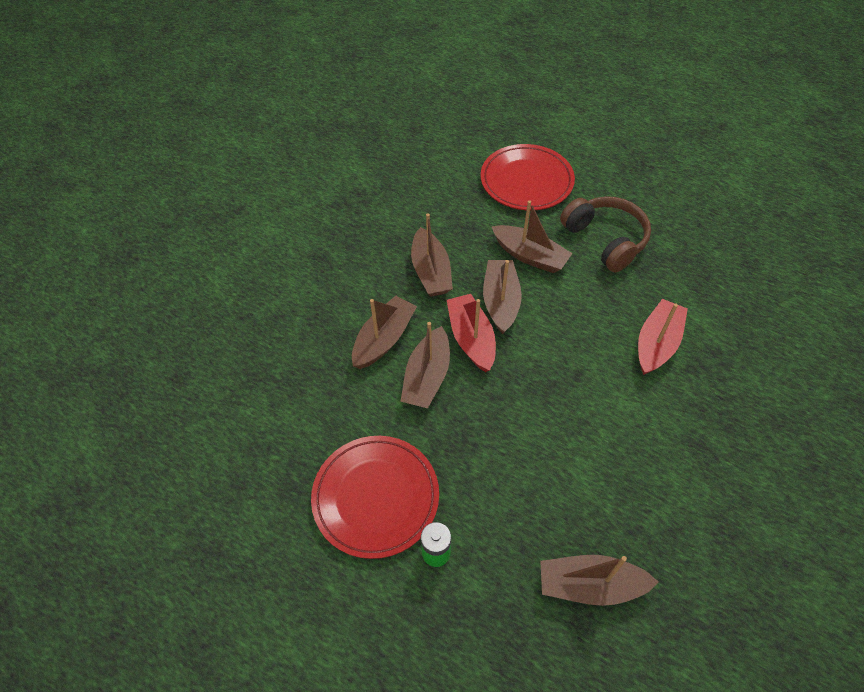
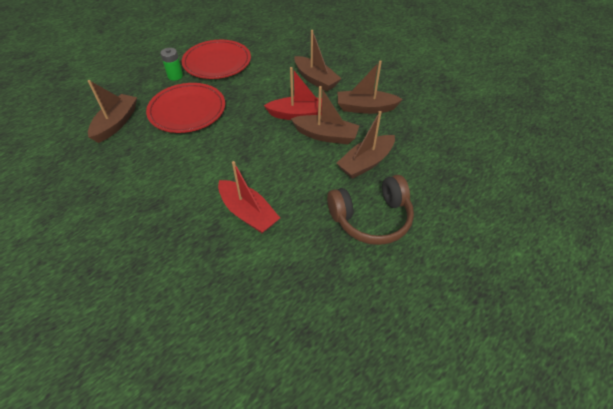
camera: 105 degrees right, 5 degrees down
(427, 377) = (280, 91): brown boat -> none
(526, 181) = (459, 184): red plate -> red plate (187, 111)

